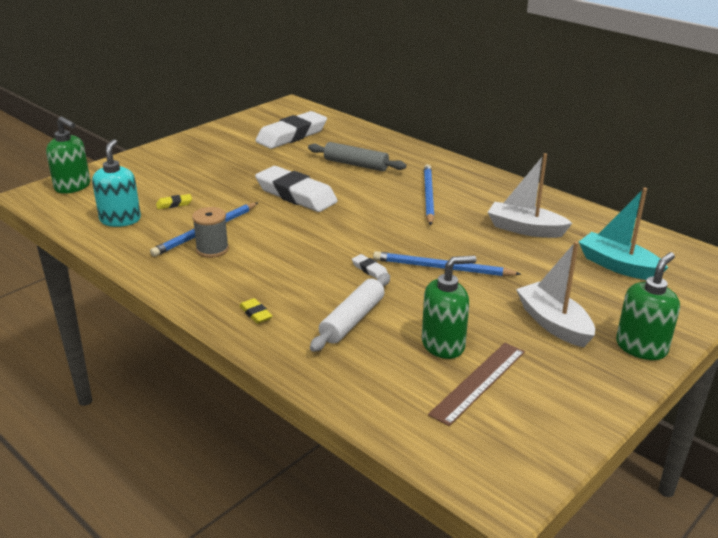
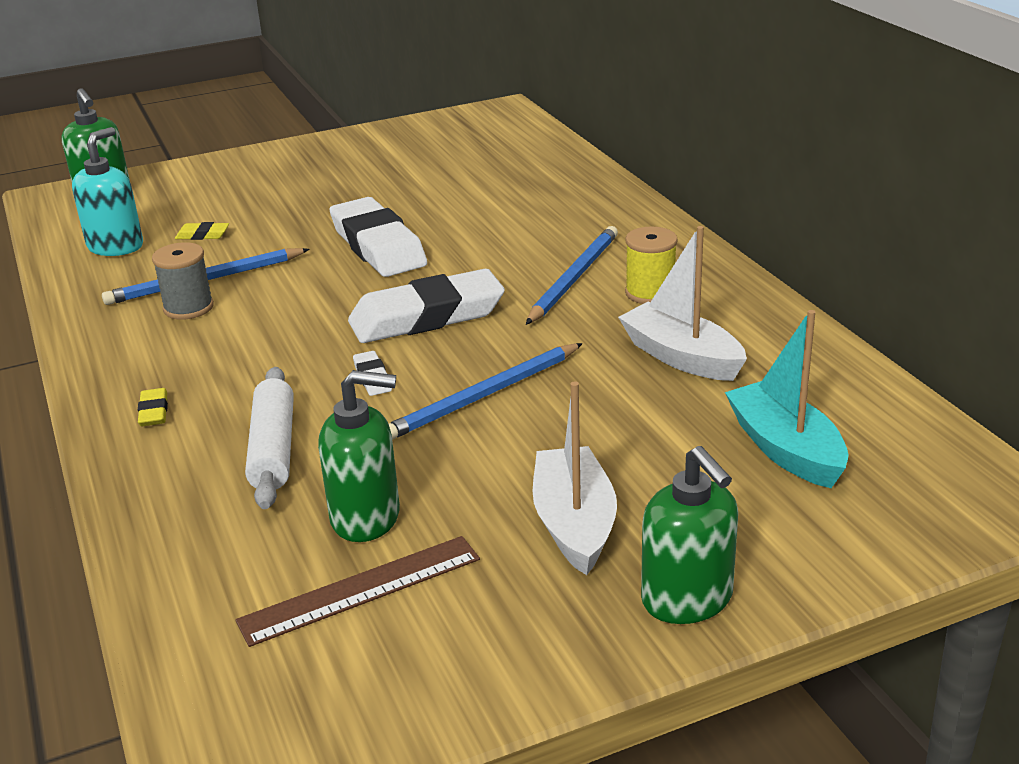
camera: 25 degrees right, 0 degrees up
(292, 135) = (459, 156): white eraser -> white eraser (427, 317)
(352, 320) = (273, 449): white rolling pin -> white rolling pin turned 60 degrees counterclockwise
(356, 165) = (510, 212): grey rolling pin -> none
(442, 268) = (483, 396): blue pencil -> blue pencil turned 75 degrees counterclockwise
(477, 198) = (650, 293): none -> yellow spool
(641, 347) = (687, 599): green soap dispenser -> green soap dispenser turned 90 degrees clockwise

